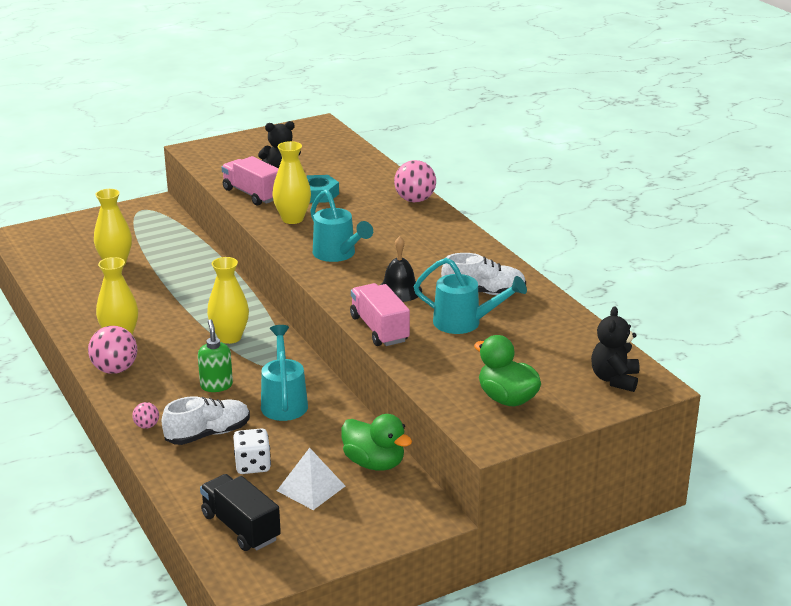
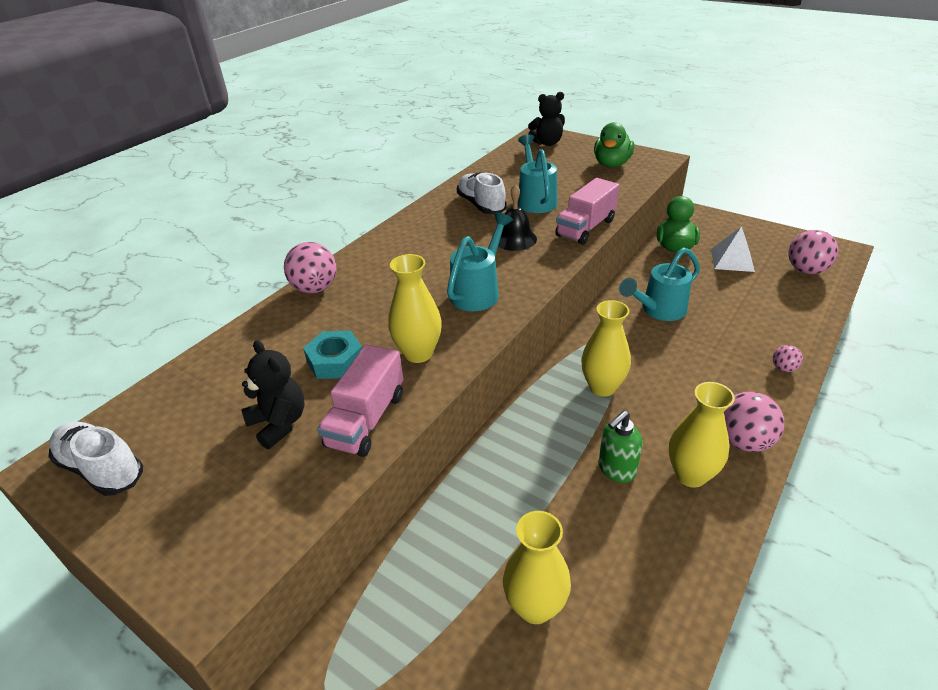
camera: 115 degrees left, 10 degrees up
(208, 434) = (745, 329): white shoe -> white shoe (102, 468)
(216, 385) = (682, 357): green soap dispenser -> green soap dispenser (616, 469)
(241, 527) = (806, 270): black truck -> pink ball
(252, 465) = (746, 292): white dice -> none

